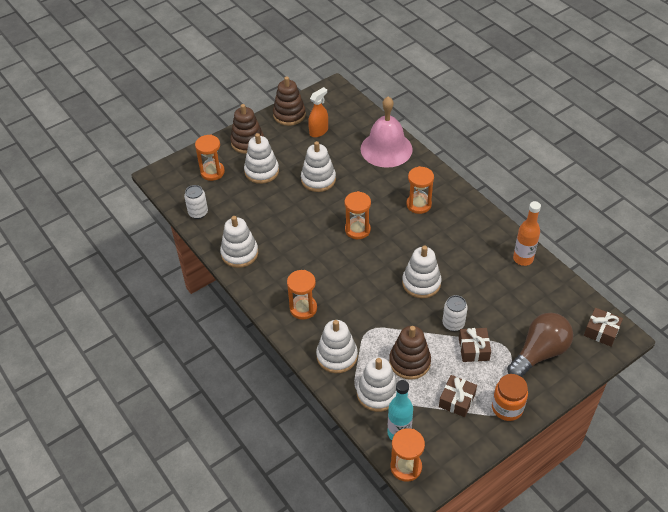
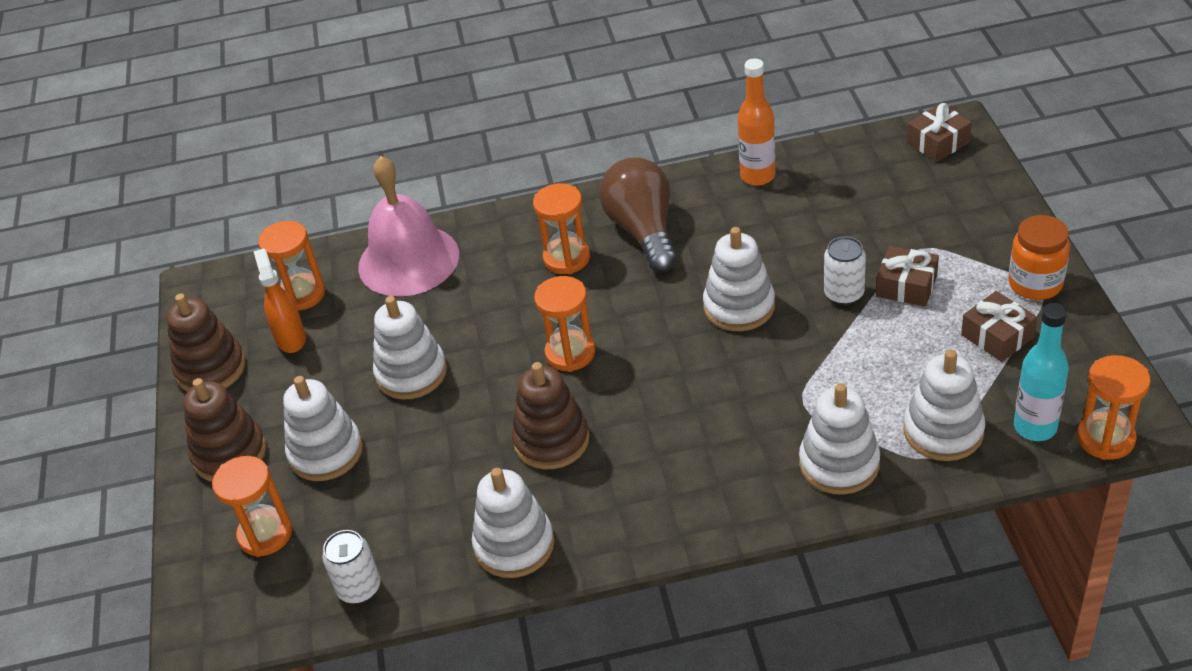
camera: 60 degrees left, 5 degrees down
(303, 308) = (707, 482): orange hourglass -> orange hourglass (302, 294)
(409, 362) = (896, 370): brown stacking toy -> brown stacking toy (551, 440)
(539, 353) = (948, 217): brown light bulb -> brown light bulb (643, 231)

